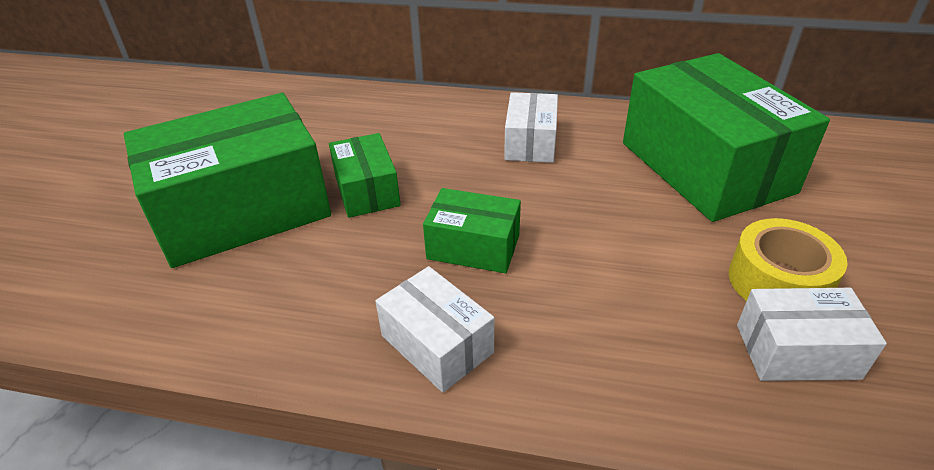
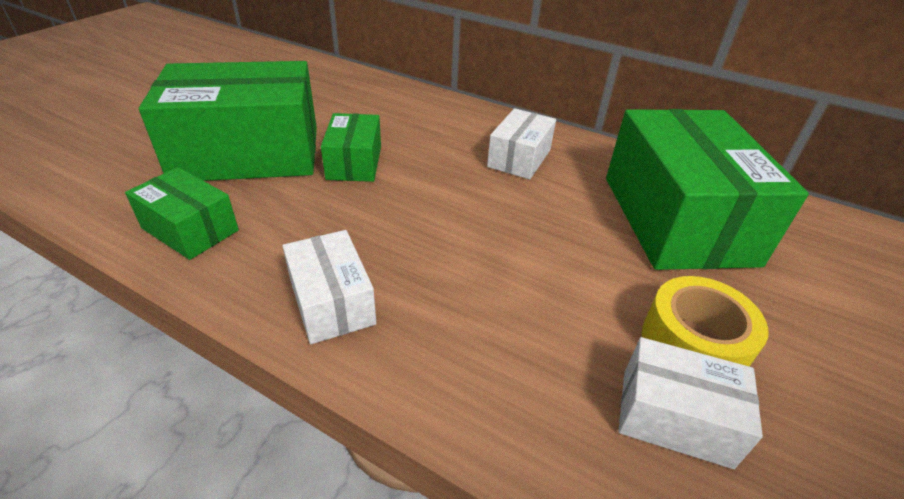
camera: 15 degrees right, 0 degrees up
(473, 246) = (414, 230): green box -> green box (190, 229)

